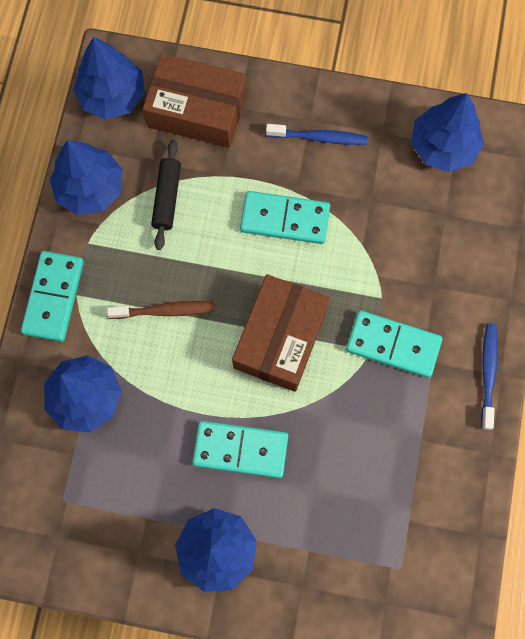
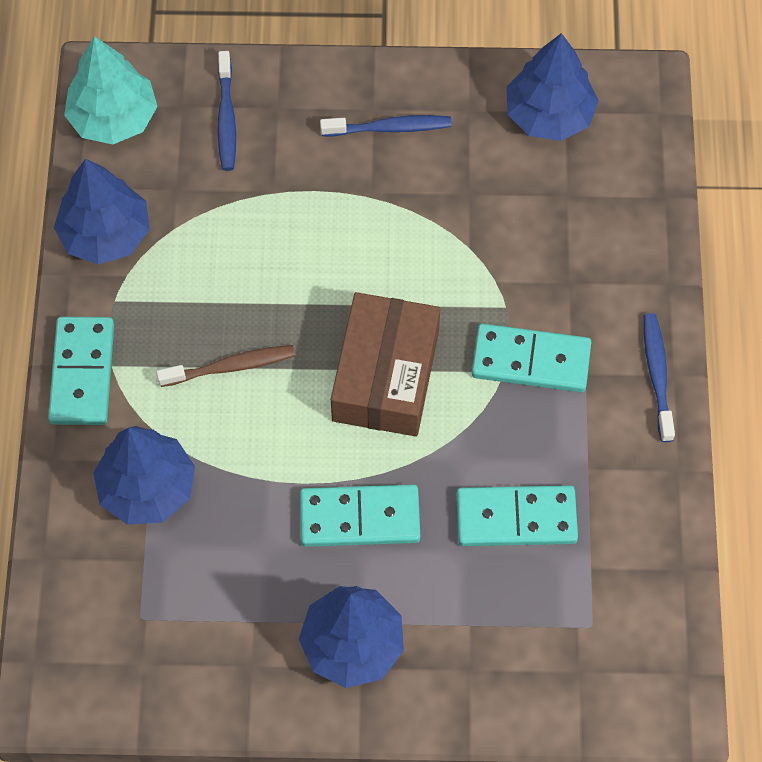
camera: 10 degrees left, 10 degrees down
(112, 96) = (113, 118): blue tree -> turquoise tree
(167, 198) = (208, 230): black rolling pin -> none
(197, 110) = (226, 118): brown box -> blue toothbrush
(285, 219) = (364, 232): turquoise domino -> turquoise domino (516, 518)

